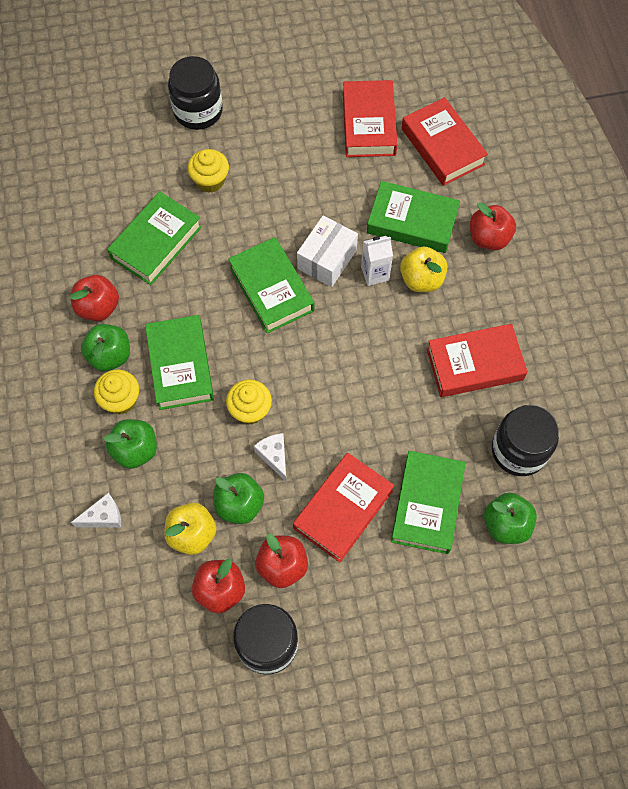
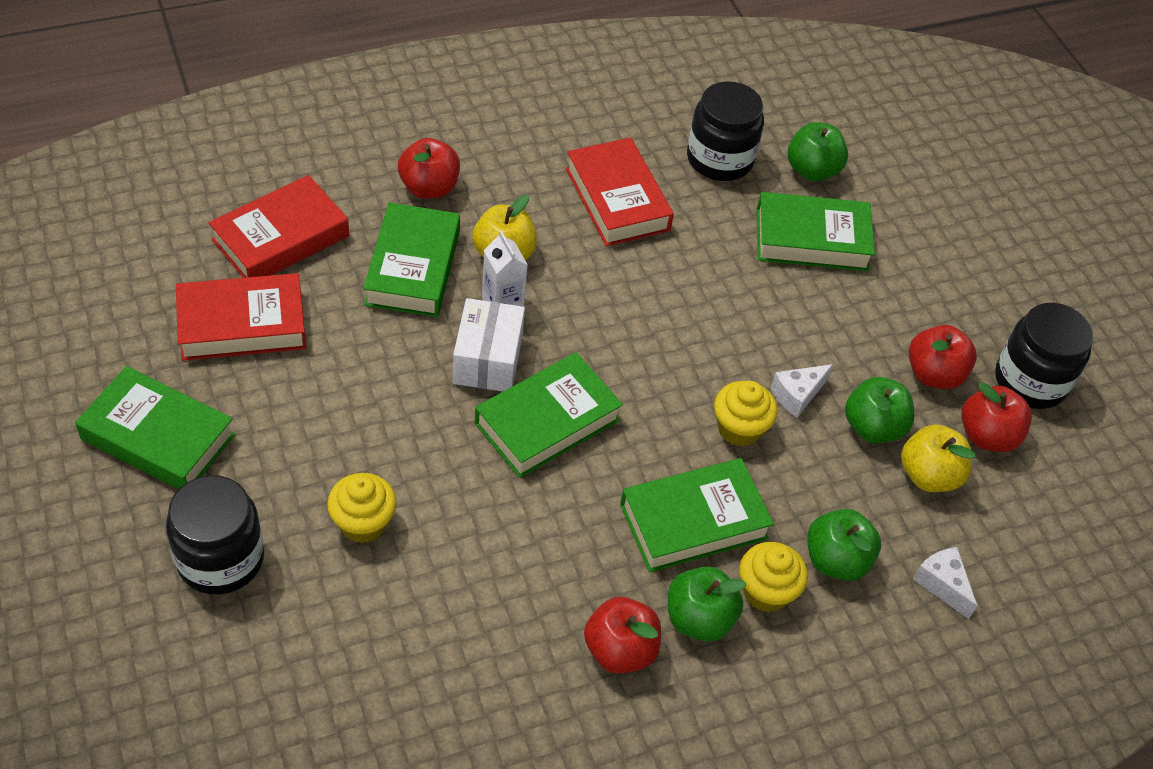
camera: 105 degrees left, 15 degrees down
(156, 242) = (489, 584): green book -> green book (158, 437)
(327, 259) = (487, 360): white box -> white box turned 75 degrees clockwise
(343, 509) = (844, 318): red book -> none

